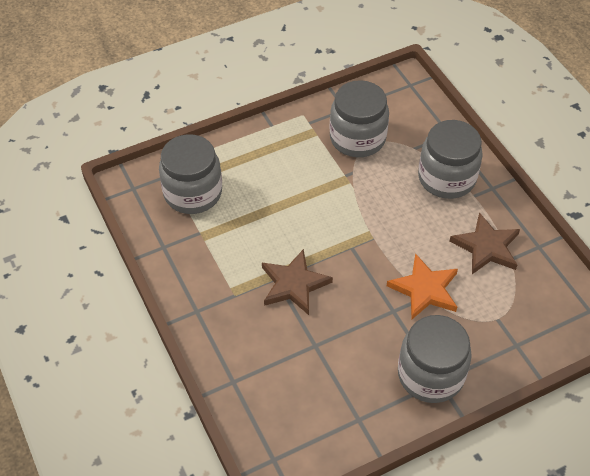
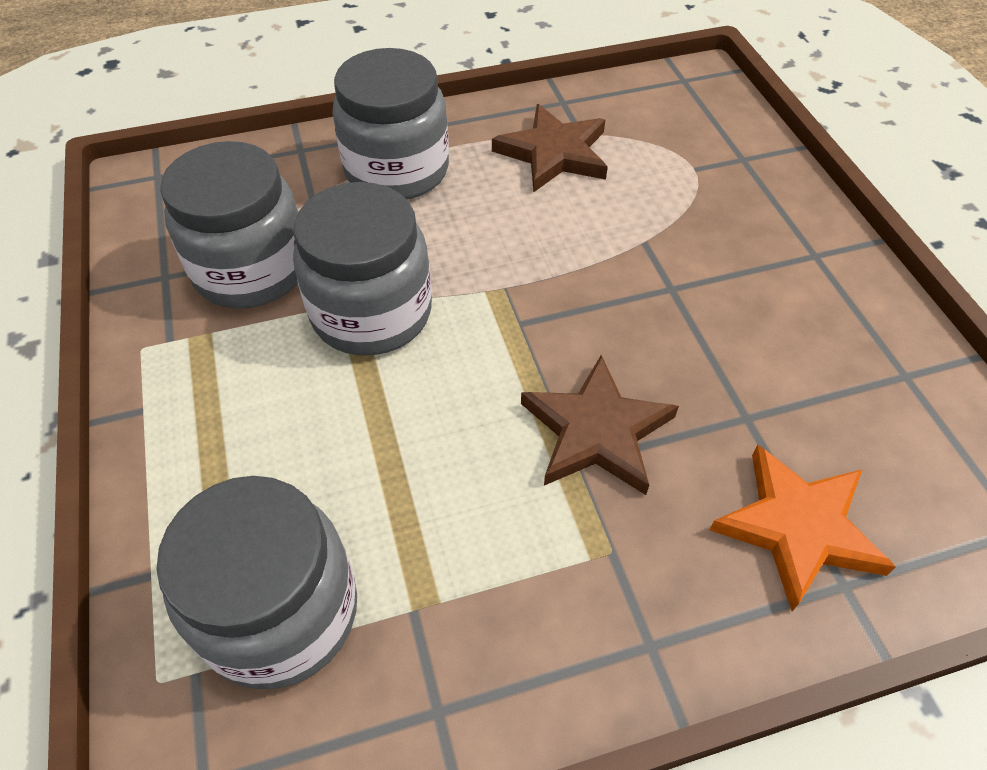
camera: 80 degrees left, 0 degrees up
(425, 289) = (630, 239): orange star -> orange star (798, 528)
(430, 375) = (804, 263): grey jar -> grey jar (371, 313)

